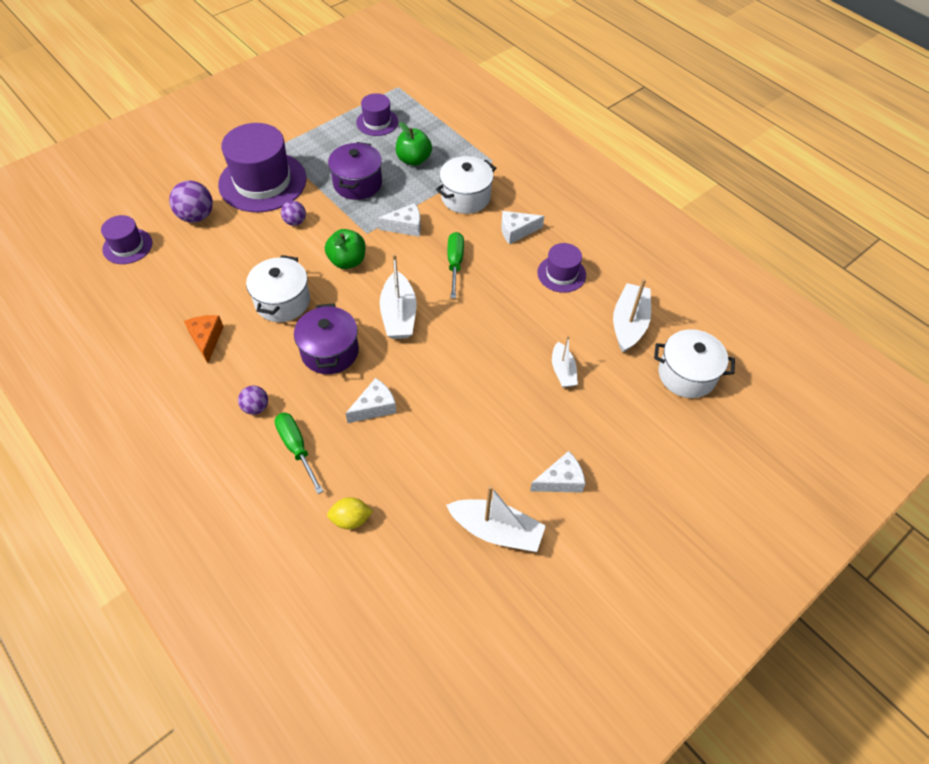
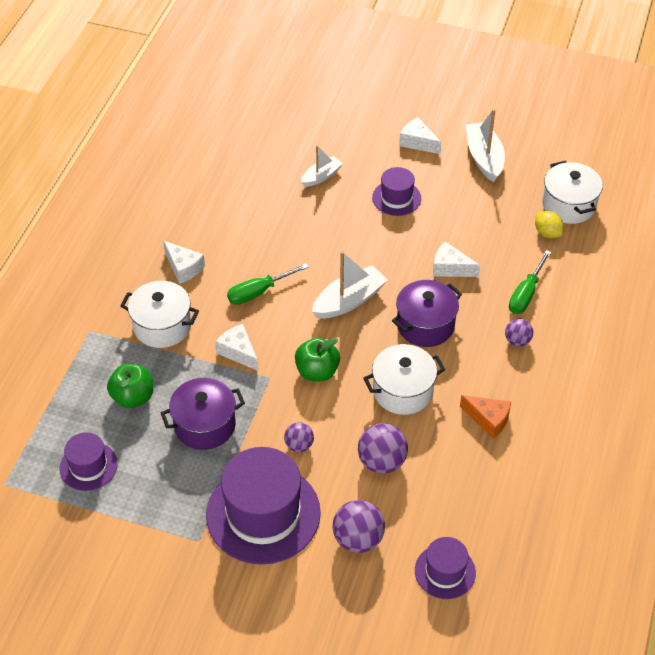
camera: 120 degrees left, 5 degrees down
(206, 339) = (488, 420): orange cheese -> orange cheese turned 105 degrees counterclockwise
(238, 258) = (382, 462): none -> purple ball
(561, 274) = (215, 216): purple hat -> purple hat (396, 198)
(629, 324) = (241, 157): white boat -> none
(686, 375) = (267, 110): white pot -> white pot (568, 205)

